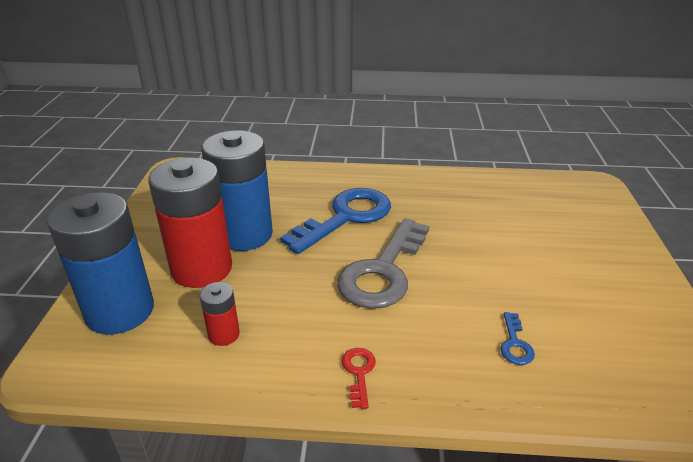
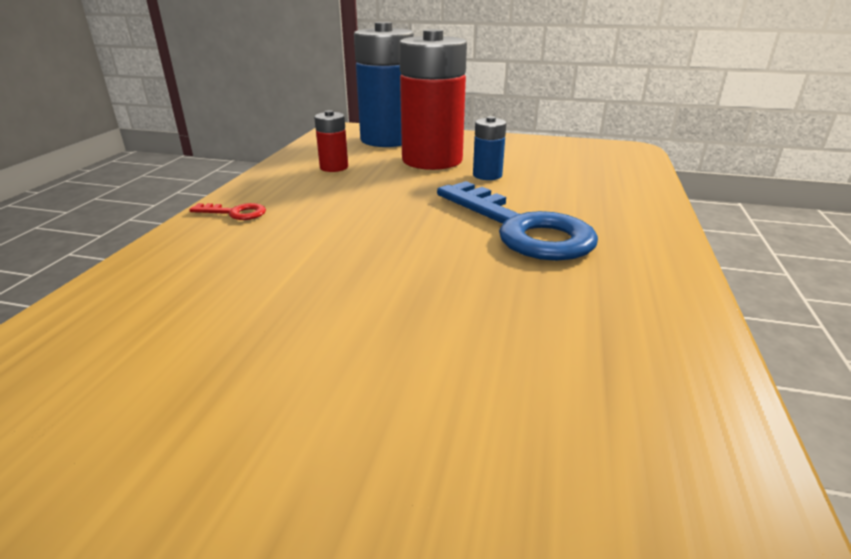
camera: 100 degrees right, 5 degrees down
(244, 234) = (487, 175): blue battery -> blue battery, size x0.45
(383, 271) = (384, 240): grey key -> none
(515, 343) = (173, 312): blue key -> none

